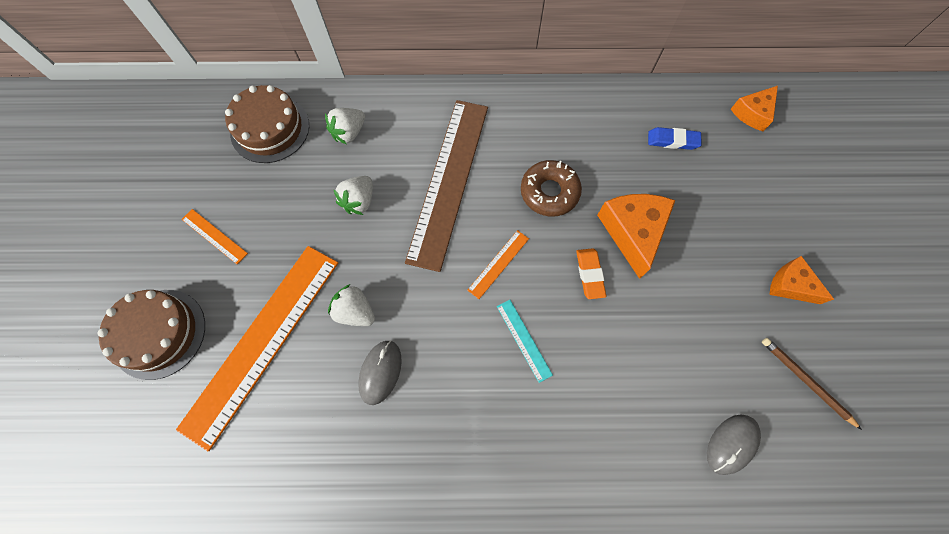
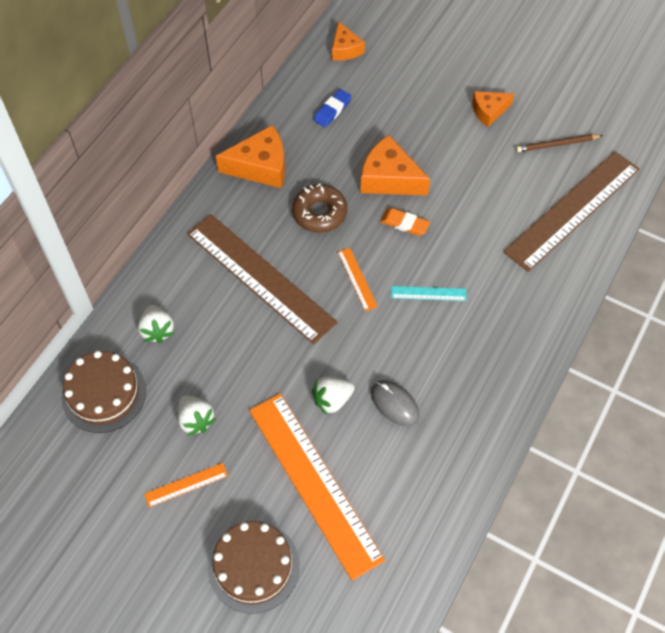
camera: 60 degrees left, 10 degrees down
(359, 201) = (232, 352): white strawberry -> white strawberry (196, 420)
(565, 117) = (260, 167): none -> orange cheese
(731, 444) = (573, 210): grey mouse -> brown ruler

